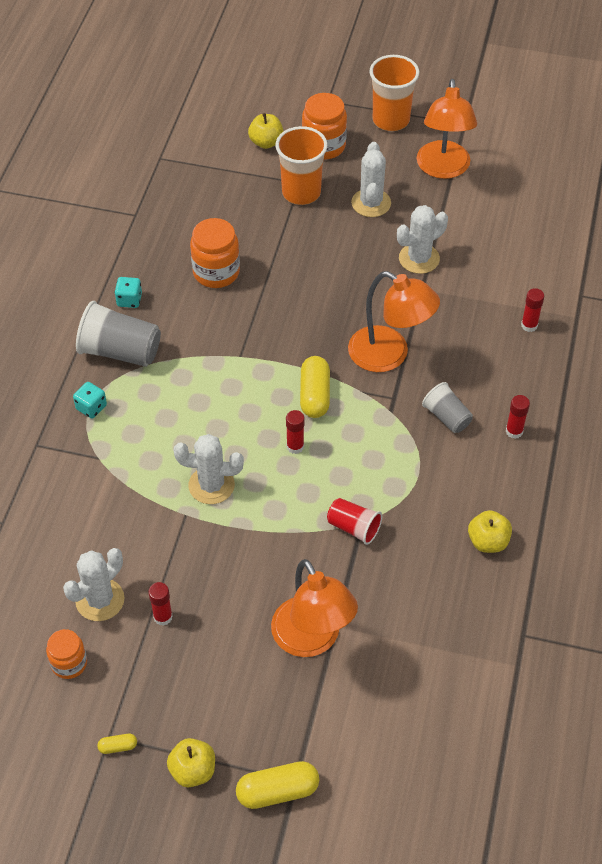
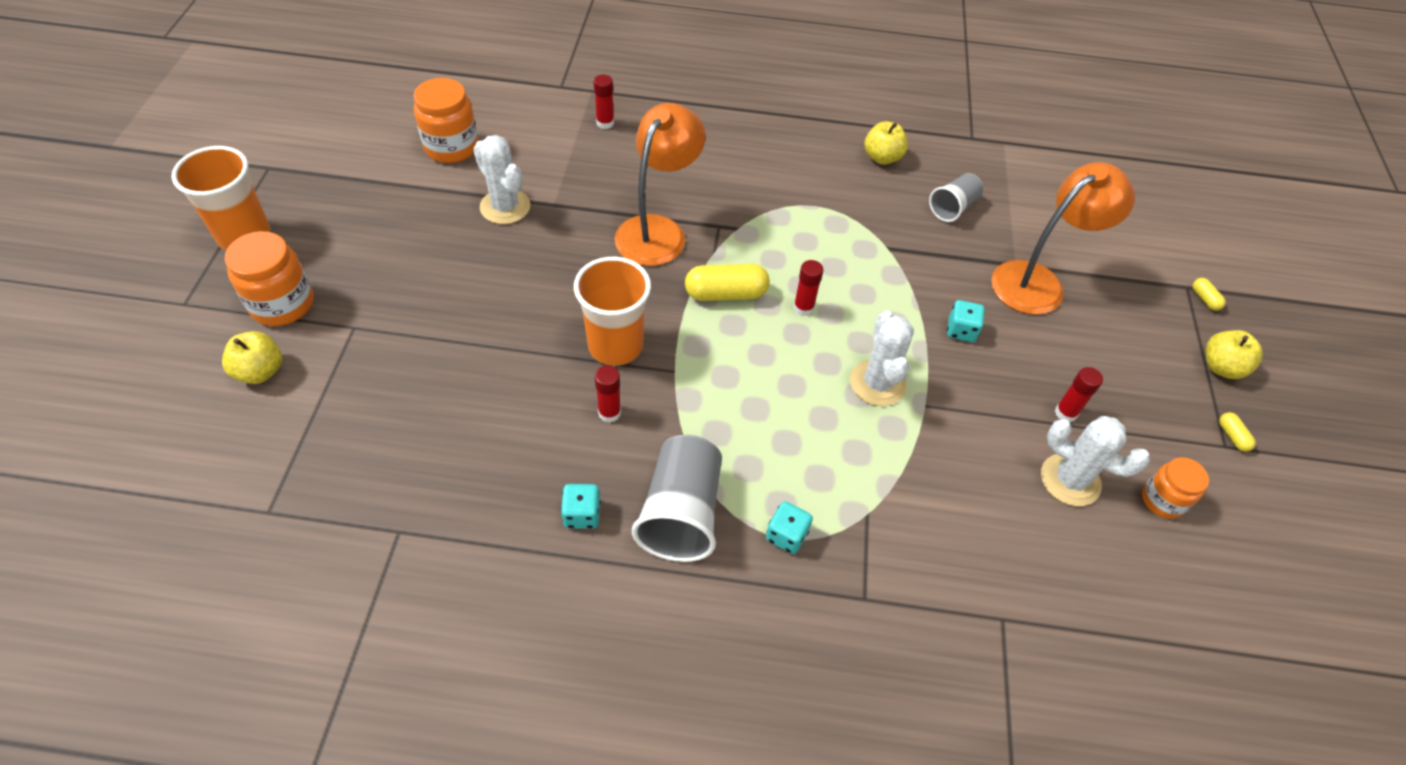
camera: 100 degrees left, 0 degrees up
(216, 272) = (526, 410): orange jar -> orange jar (451, 147)
(259, 559) = (961, 331): none -> turquoise dice
(277, 791) = (1204, 299): yellow capsule -> yellow capsule, size x0.48
(301, 192) = (375, 324): orange cup -> orange cup (615, 346)
(354, 528) = (896, 254): red cup -> none
(371, 203) = (404, 252): white cactus -> none
(443, 169) = (350, 186): orange lamp -> none
(447, 417) = (737, 184): grey cup -> grey cup (953, 207)
(514, 431) = (747, 137): red glue stick -> red glue stick (609, 413)

